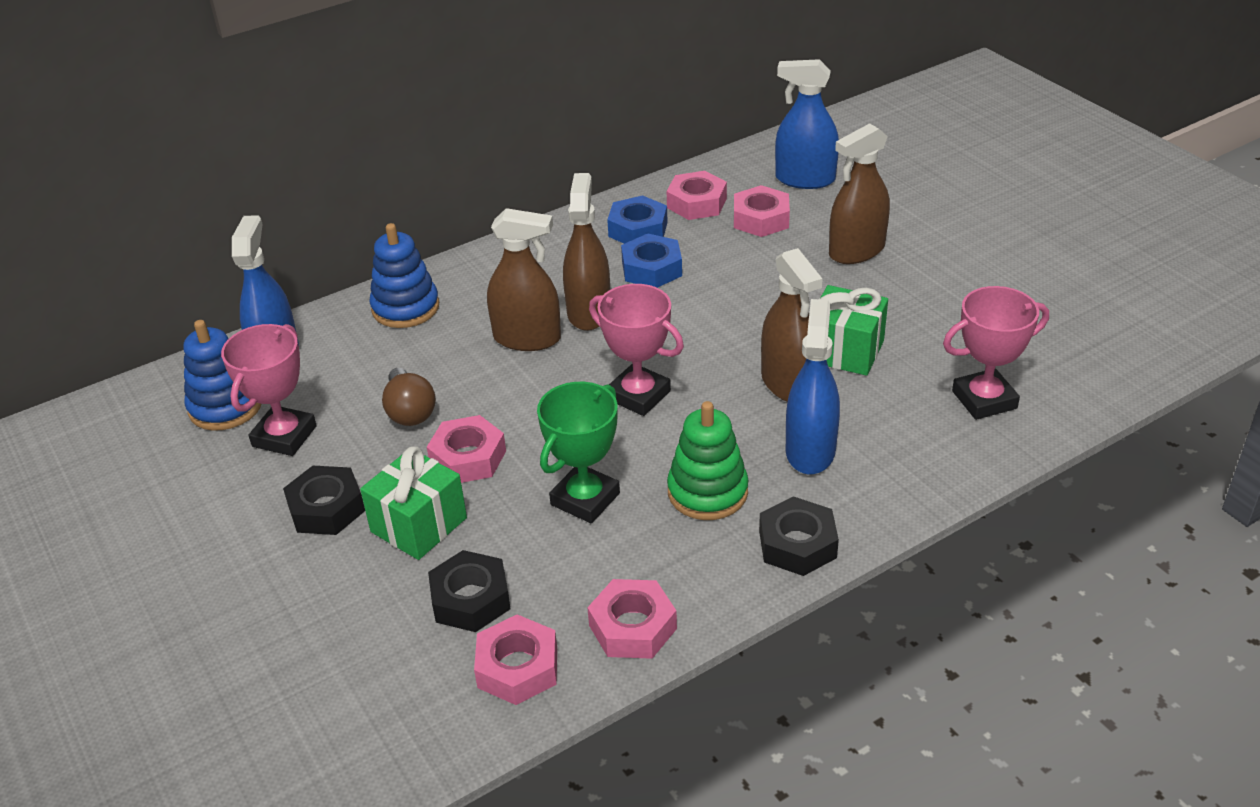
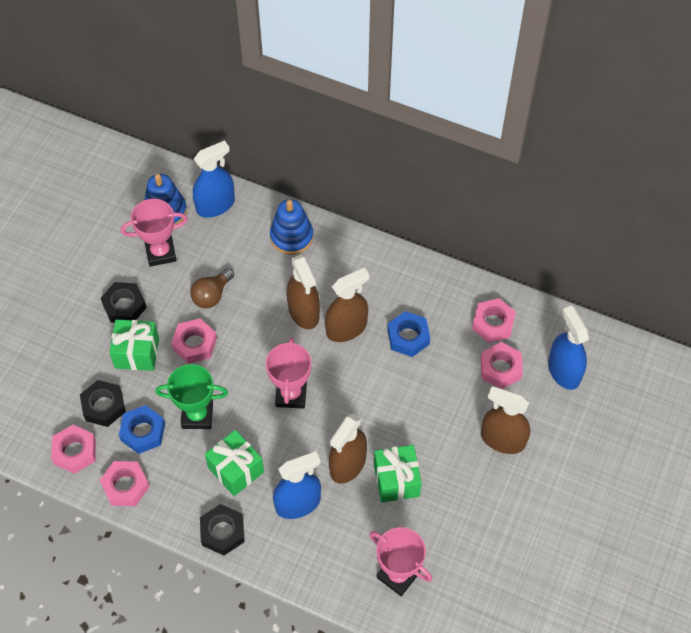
camera: 55 degrees right, 20 degrees up
(638, 229) = (443, 307): blue nut -> blue nut (143, 432)
(707, 492) = (236, 469): green stacking toy -> green gift

